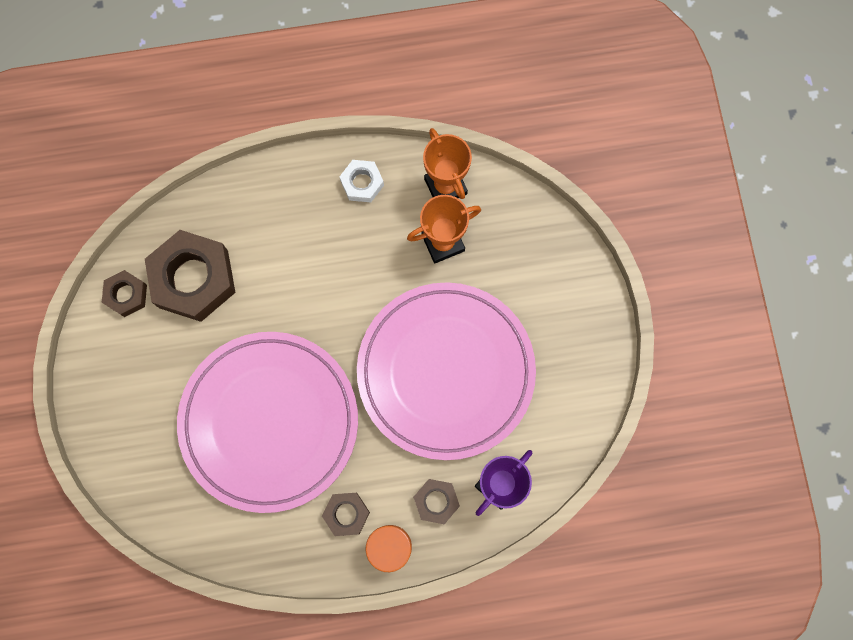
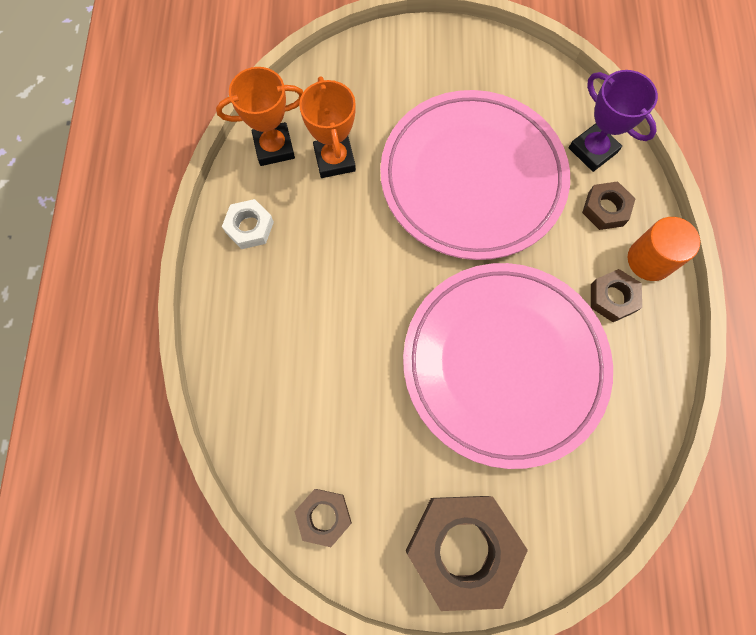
camera: 80 degrees left, 5 degrees down
(193, 279) = (320, 429): brown nut -> brown nut (462, 548)

